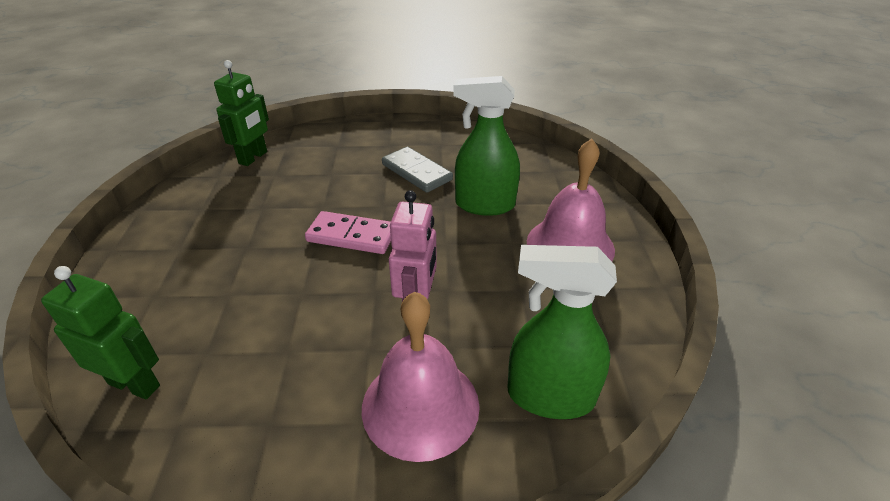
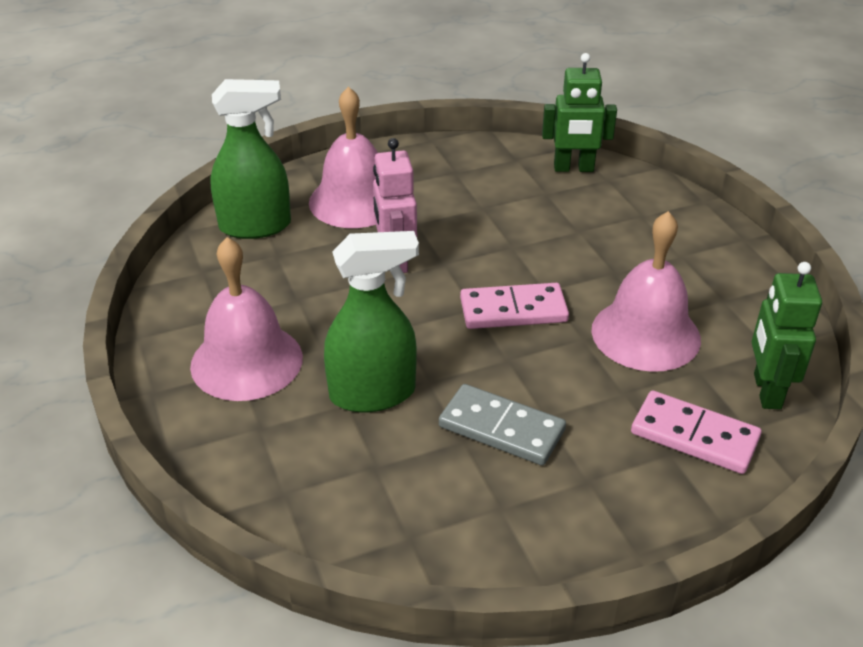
camera: 160 degrees right, 0 degrees up
(280, 199) = (645, 334): none -> pink bell
(317, 149) = (694, 436): none -> pink domino

